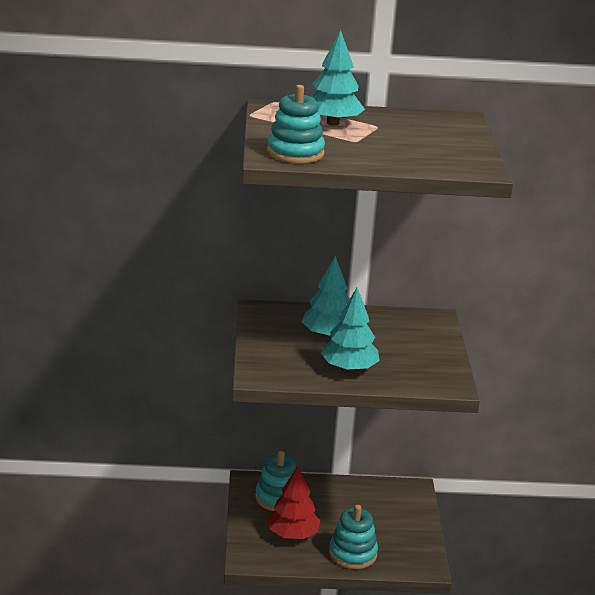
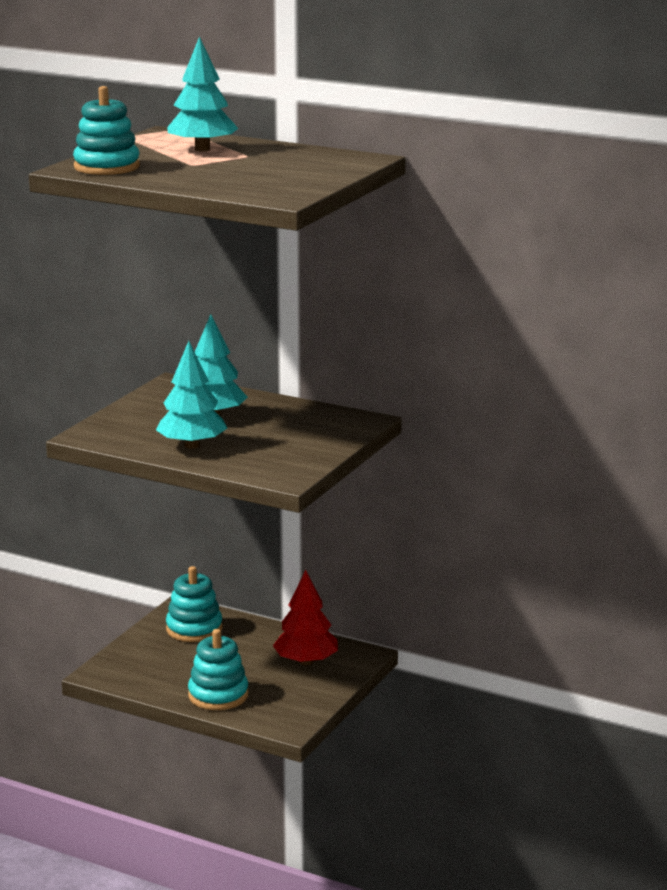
camera: 30 degrees right, 5 degrees down
(292, 534) = (172, 663): red tree -> red tree (306, 662)

